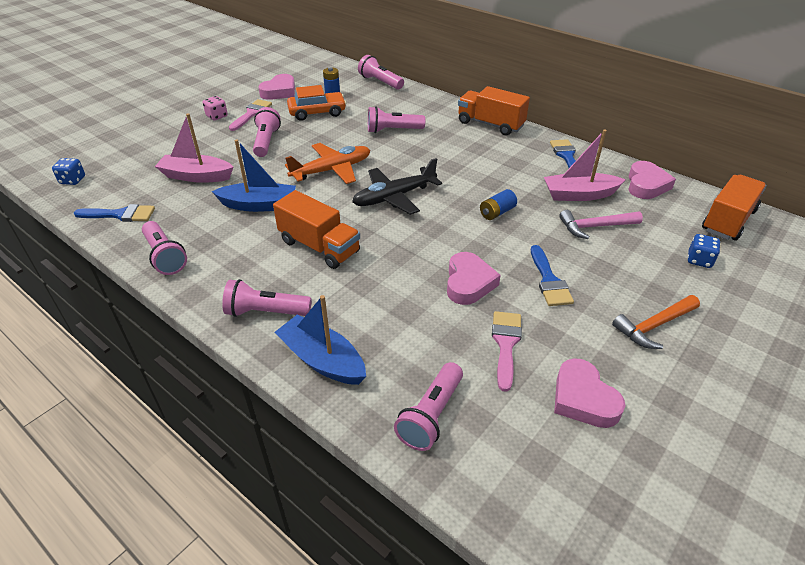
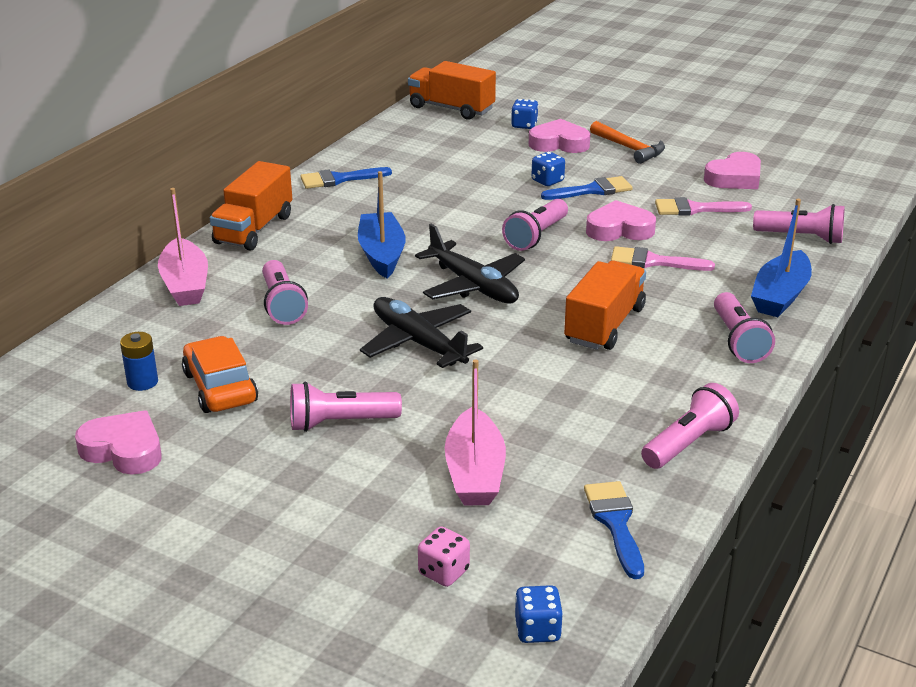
camera: 100 degrees left, 10 degrees down
(217, 116) = (243, 509): pink dice -> pink dice (443, 572)
(251, 114) = (229, 465): pink brush -> pink brush (653, 262)
(259, 205) = (533, 390): blue boat -> blue boat (382, 254)
(332, 170) = (418, 343): orange plane -> black plane
(380, 82) = (88, 337): pink flashlight -> pink flashlight (536, 236)
(497, 212) = (482, 218): blue battery -> none
(568, 256) = (547, 181): none -> blue dice
(579, 195) = (427, 174): pink boat -> pink boat (185, 284)
(595, 227) = (489, 167): pink hammer -> none
(646, 185) = (394, 140): pink heart -> pink heart (559, 143)

